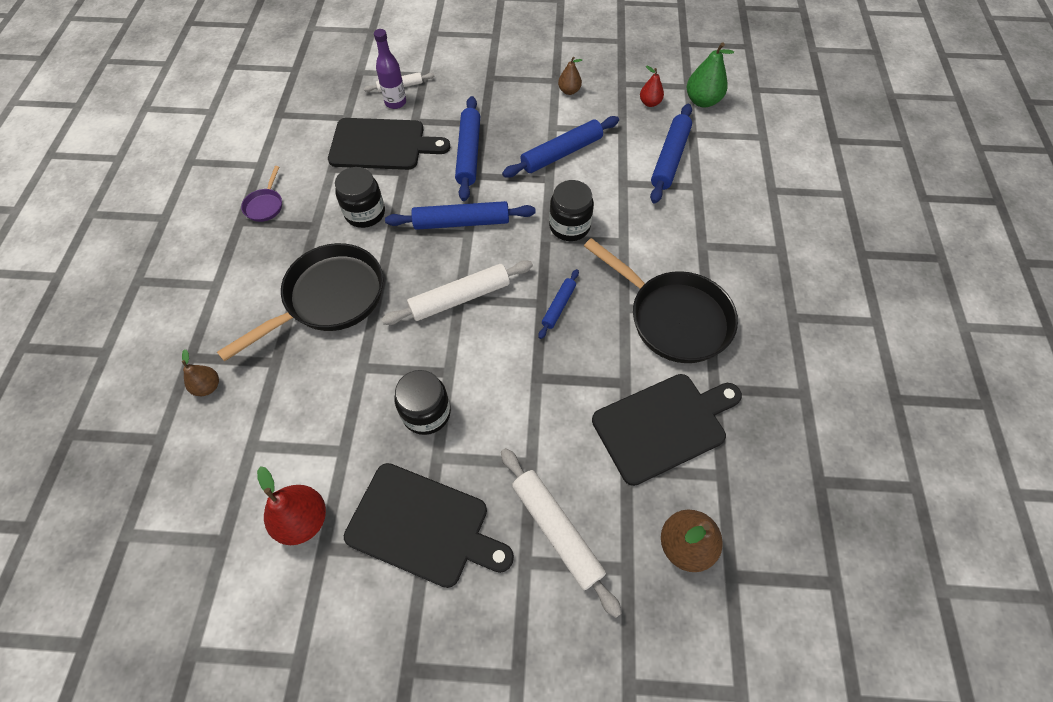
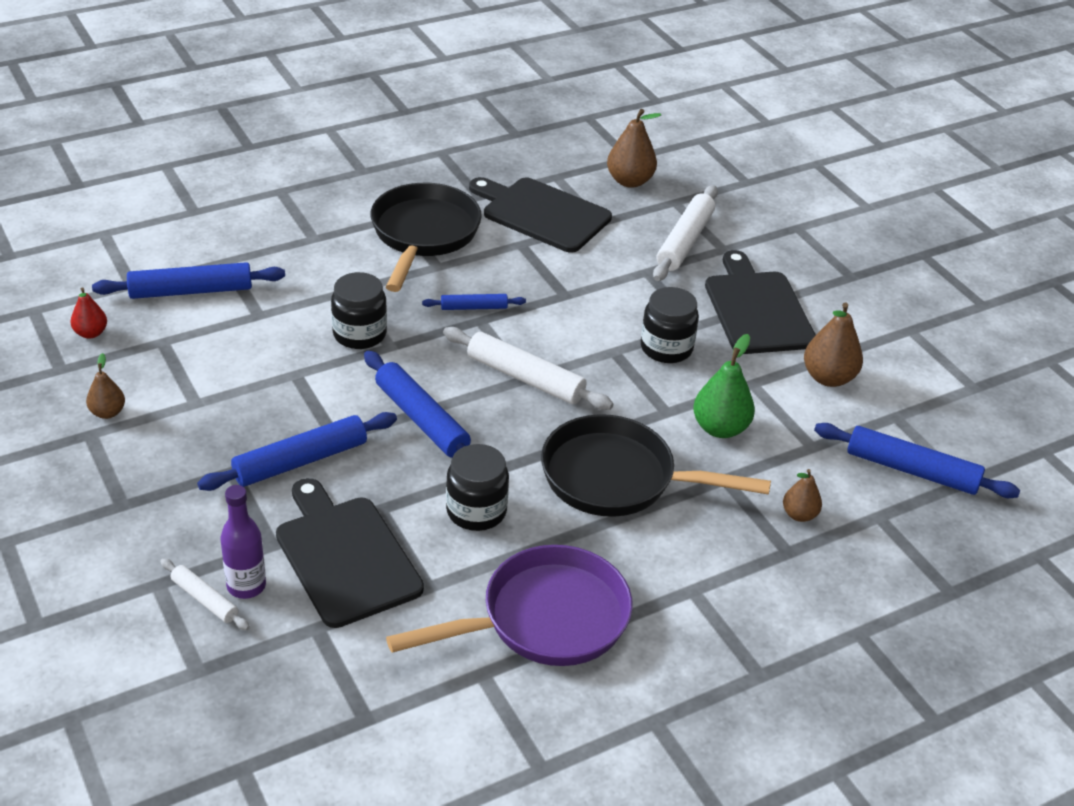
camera: 125 degrees left, 20 degrees down
(265, 205) = (544, 619): purple pan -> purple pan, size x2.31
(303, 520) = (828, 378): red pear -> brown pear
(561, 153) = (242, 378): blue rolling pin -> blue rolling pin (911, 470)
(702, 101) = (60, 291): green pear -> green pear (720, 428)

